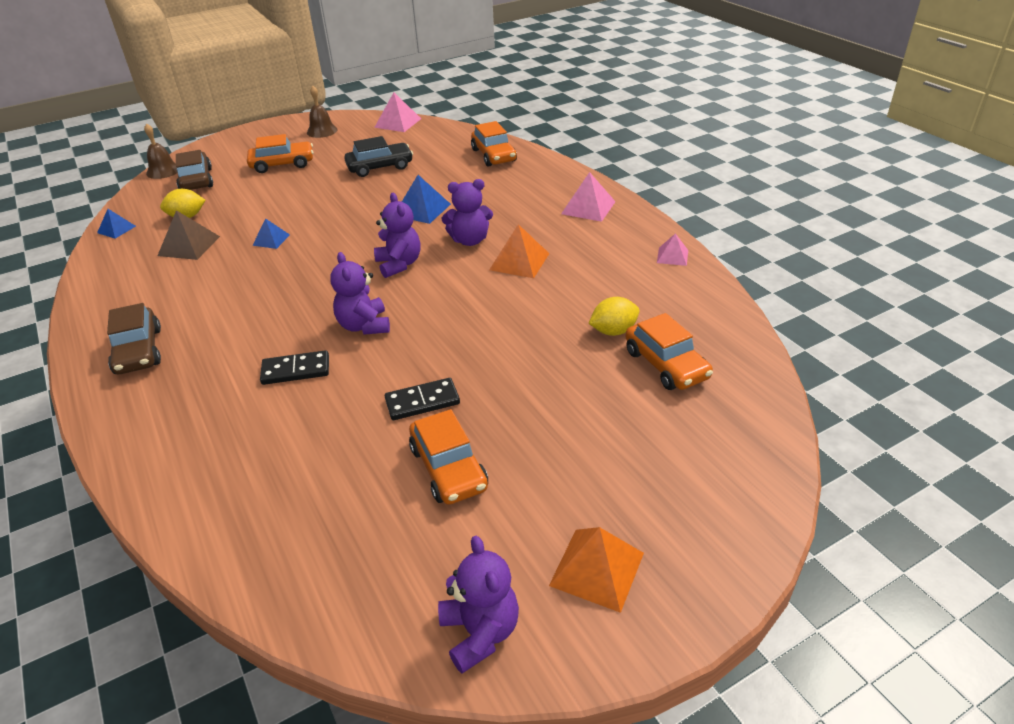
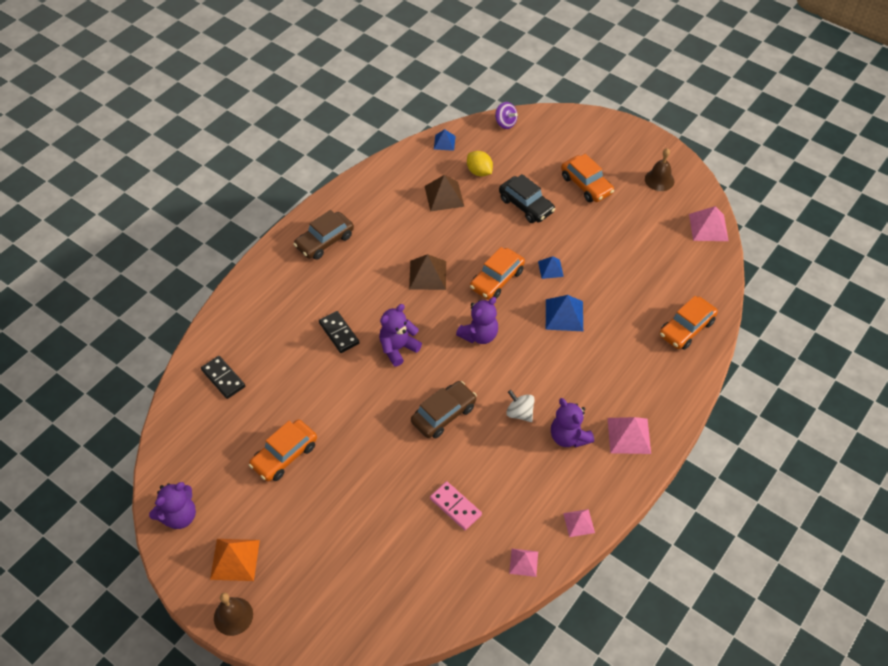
camera: 65 degrees right, 15 degrees up
(147, 188) = (505, 123): none -> purple spinning top
(163, 171) = (535, 116): brown bell -> brown bell (233, 616)
(196, 180) = (532, 145): brown car -> brown car (443, 414)
(271, 240) = (474, 239): blue pyramid -> blue pyramid (550, 269)
(283, 281) = (428, 275): none -> brown pyramid
(380, 167) = (618, 253): black car -> black car (526, 205)
(422, 401) = (336, 416): black domino -> black domino (223, 378)
(470, 240) = (534, 367): purple teddy bear -> purple teddy bear (568, 437)
(519, 261) = (519, 413): orange pyramid -> white spinning top
(613, 331) = (455, 507): yellow lemon -> pink domino
(666, 364) = (430, 552): orange car -> orange car (497, 279)
(705, 300) = (523, 562): none -> pink pyramid

